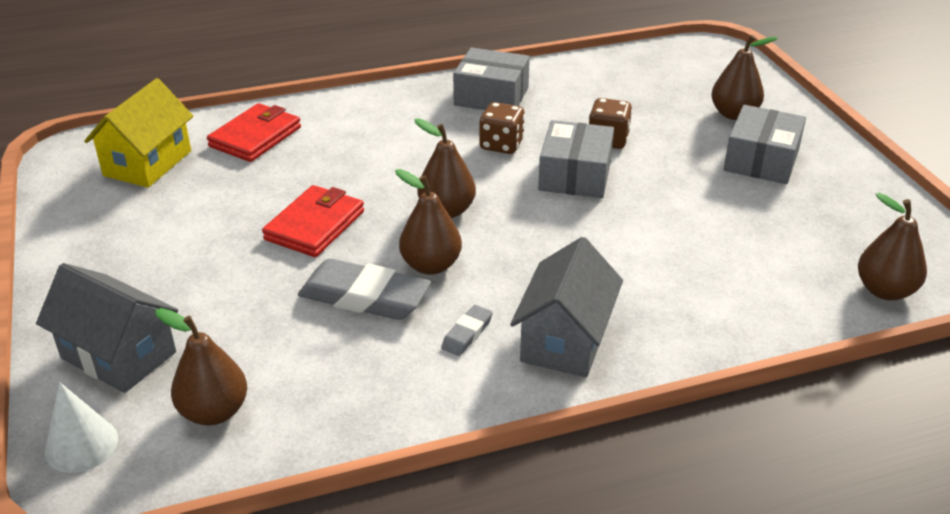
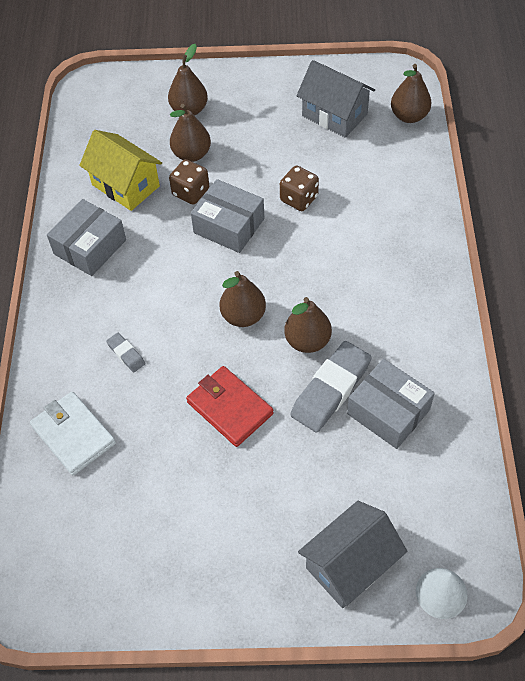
camera: 70 degrees left, 20 degrees up
(147, 163) = (79, 530): yellow house -> yellow house (125, 185)
(214, 412) = (428, 502): brown pear -> brown pear (191, 154)
(255, 137) = (73, 435): red wallet -> white wallet
(467, 334) = (388, 336): grey eraser -> grey eraser (126, 354)
(501, 145) = (167, 259): brown dice -> brown dice (299, 199)
(565, 340) = (409, 285): grey house -> grey house (334, 115)
(761, 160) = (254, 118): grey box -> grey box (388, 411)

